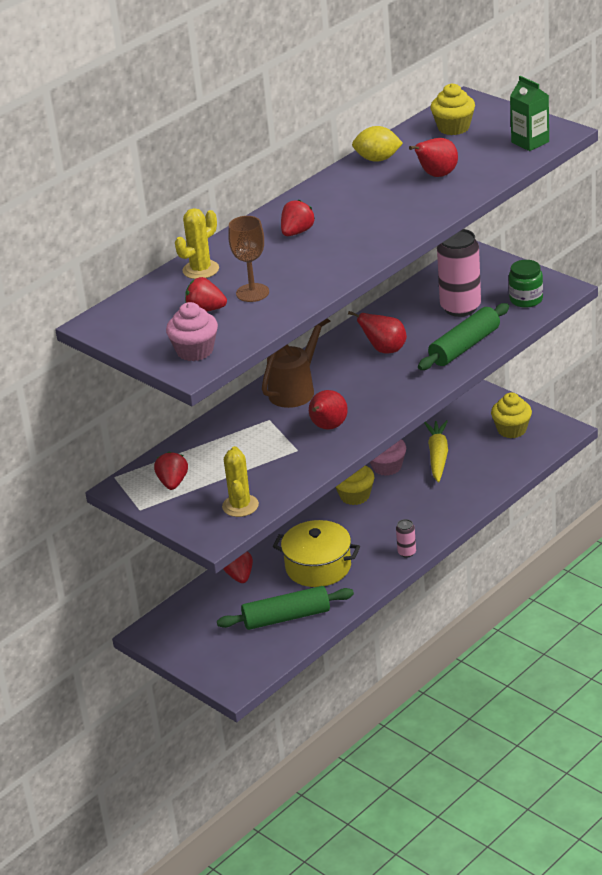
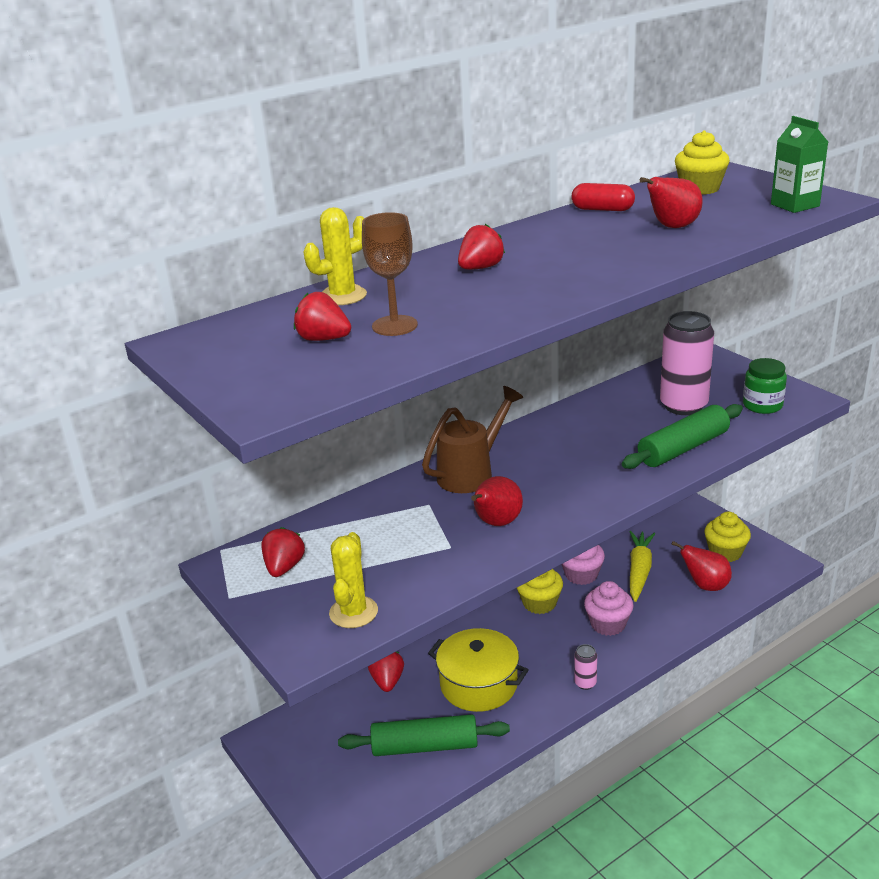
camera: 10 degrees right, 5 degrees down
(195, 351) = (280, 386): pink cupcake -> pink cupcake (608, 624)
(377, 159) = (602, 209): yellow lemon -> red capsule
(384, 350) = (586, 441): red pear -> red pear (705, 585)

